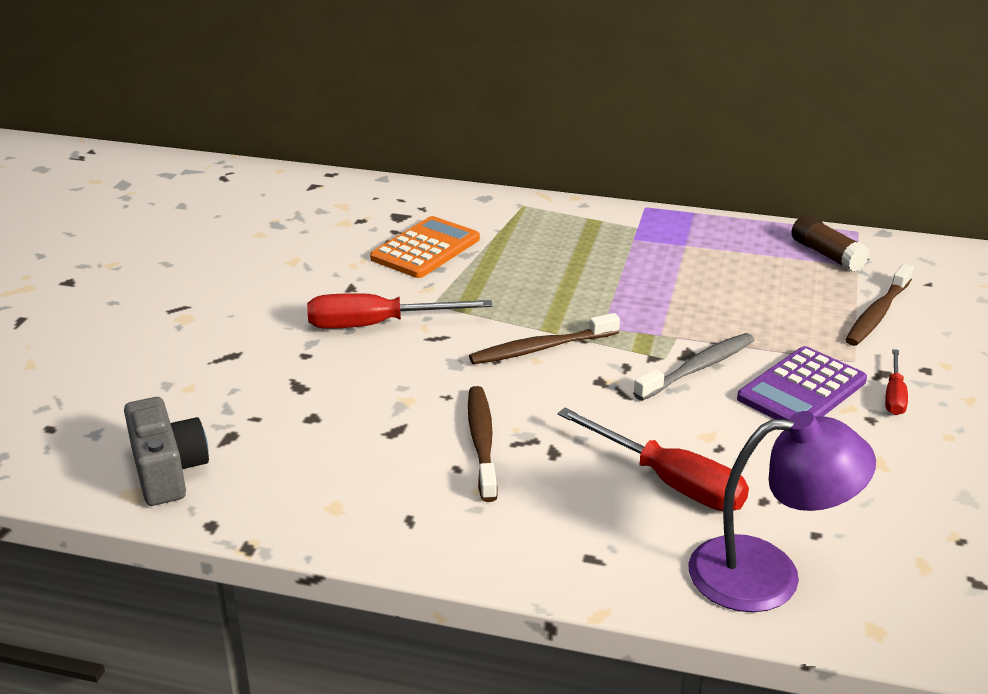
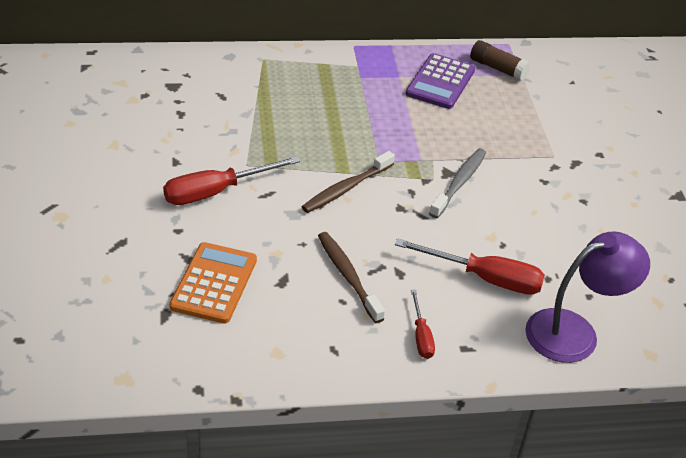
camera: 25 degrees left, 10 degrees up
(168, 471) = (138, 354): grey camera -> none
(426, 249) = (212, 114): orange calculator -> orange calculator (214, 283)
(801, 390) = (532, 187): purple calculator -> purple calculator (440, 82)
(877, 314) = (551, 114): brown toothbrush -> none
(894, 396) = (589, 179): red screwdriver -> red screwdriver (421, 336)

